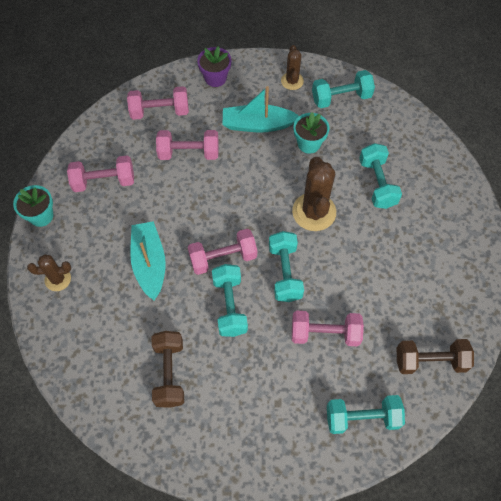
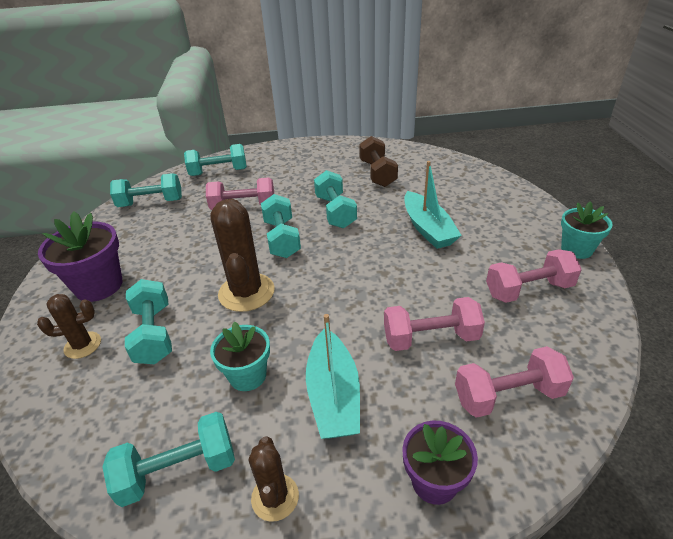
camera: 175 degrees right, 25 degrees down
(58, 279) = (513, 208): brown cactus -> brown cactus (83, 345)
(223, 258) = (350, 241): pink dumbbell -> none
(257, 125) = (333, 395): turquoise boat -> turquoise boat turned 90 degrees clockwise
(430, 361) = (151, 203): brown dumbbell -> turquoise dumbbell
(437, 238) = (99, 286): none -> purple flower pot

